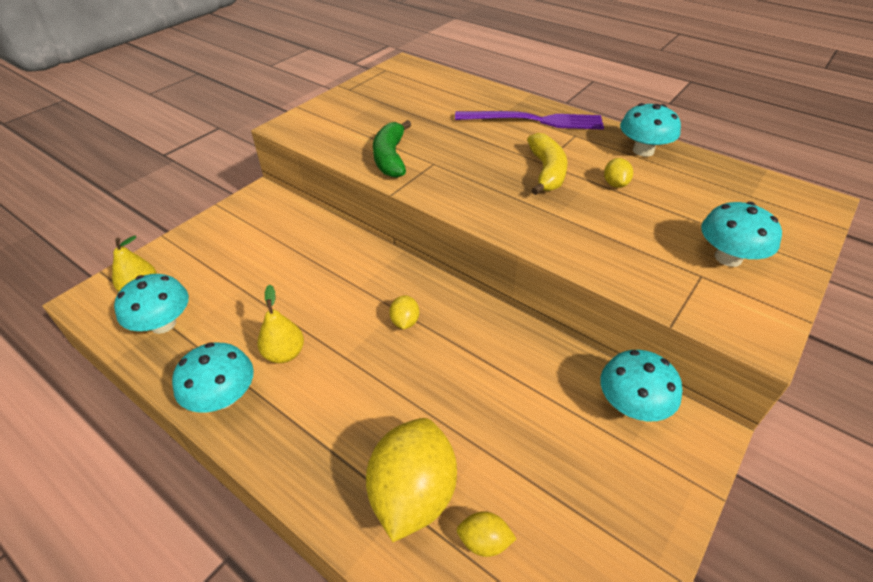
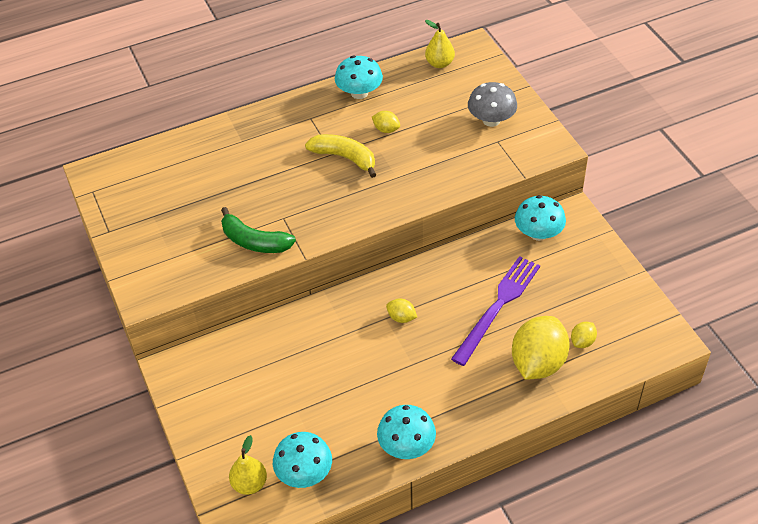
camera: 60 degrees left, 5 degrees up
(284, 353) = (387, 399): yellow pear -> yellow pear (439, 63)
(413, 494) = (538, 363): yellow lemon -> yellow lemon turned 75 degrees clockwise
(534, 120) = (271, 131): purple fork -> purple fork (497, 306)
(728, 257) = (491, 120): turquoise mushroom -> grey mushroom

